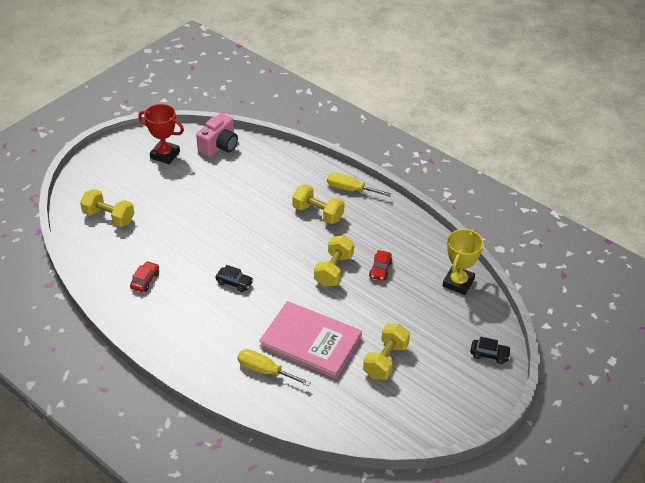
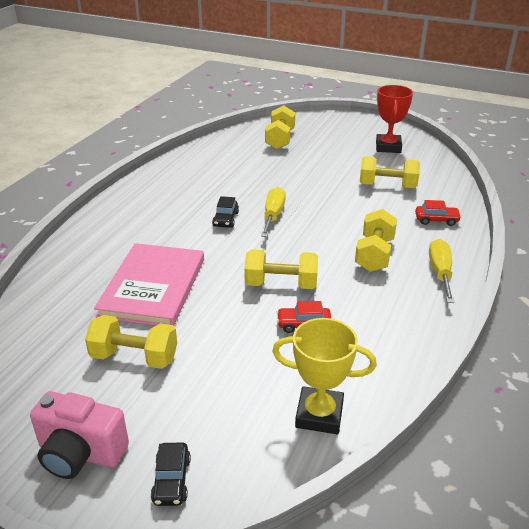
camera: 75 degrees right, 10 degrees down
(145, 280) = (206, 172): red car -> red car (436, 220)
(219, 146) = (430, 172): pink camera -> pink camera (80, 453)
(229, 177) = (387, 186): none -> yellow dumbbell
(265, 371) = (100, 263): yellow screwdriver -> yellow screwdriver (273, 215)

